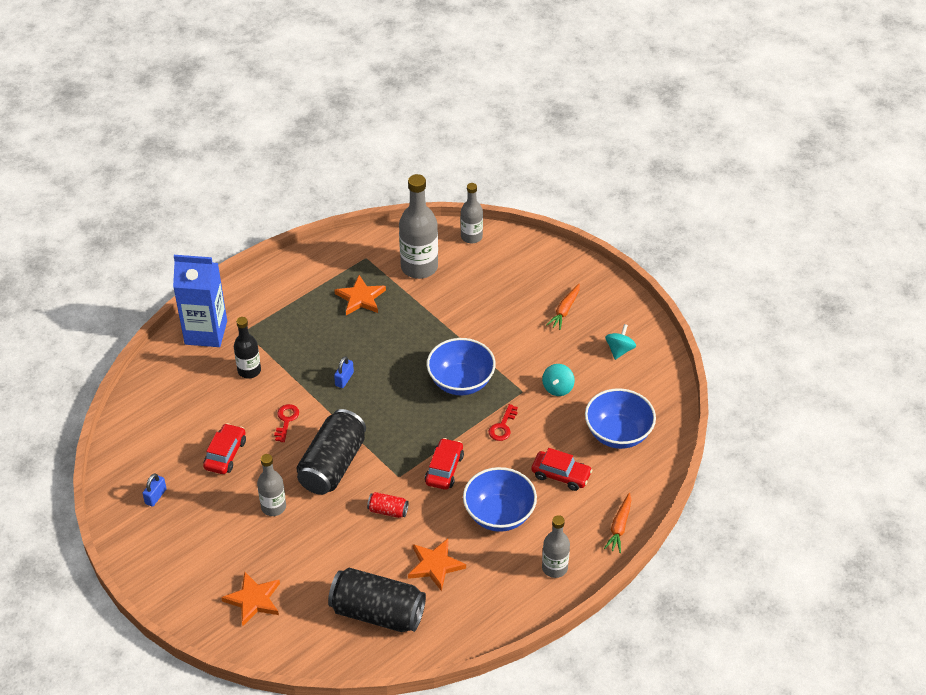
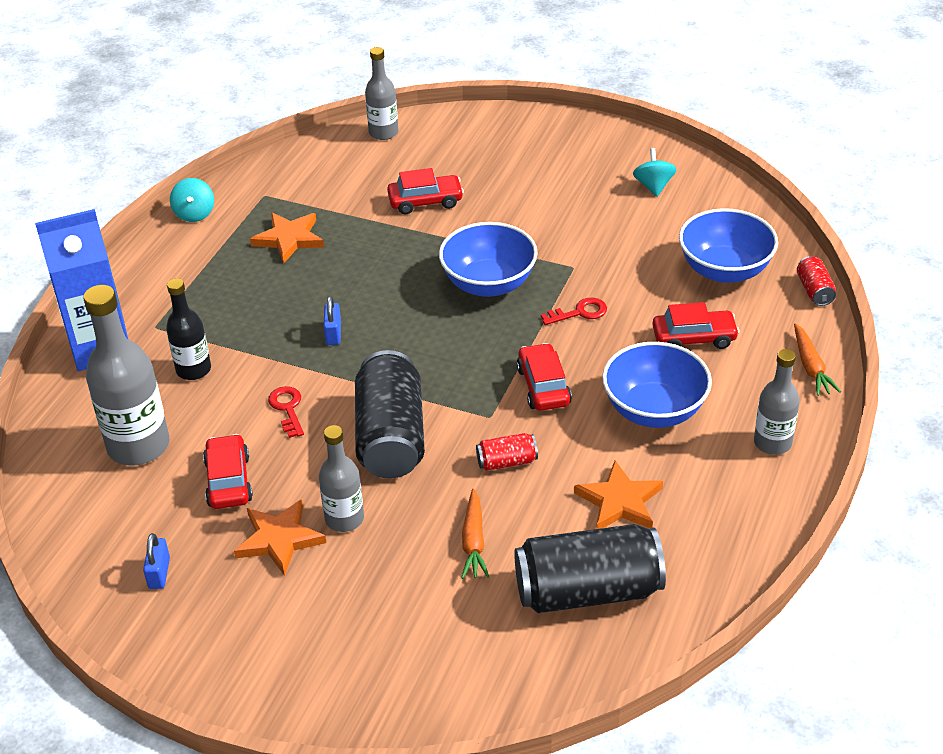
camera: 25 degrees left, 5 degrees down
(253, 600) = (400, 649): orange star -> orange star (279, 539)
(419, 267) = (341, 183): grey bottle -> grey bottle (138, 446)
(463, 303) = (425, 201): none -> red car
(502, 426) = (579, 312): red key -> red key turned 105 degrees counterclockwise
(557, 388) = (613, 249): turquoise spinning top -> turquoise spinning top (194, 214)
(564, 310) = (556, 169): orange carrot -> orange carrot (474, 541)
(665, 473) = (814, 290): none -> red can

